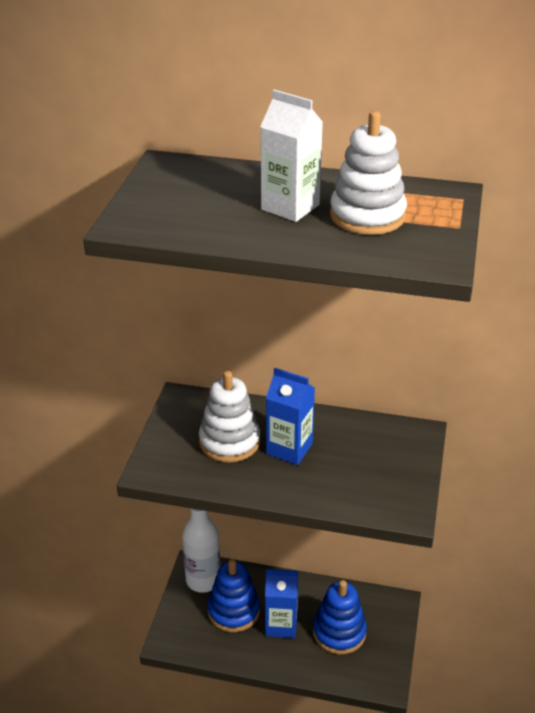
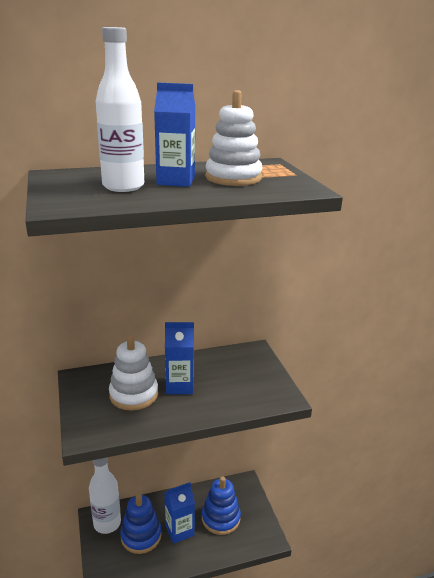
camera: 30 degrees left, 10 degrees down
(221, 204) = (123, 186): none -> white bottle
(290, 207) = (176, 181): white carton -> blue carton

